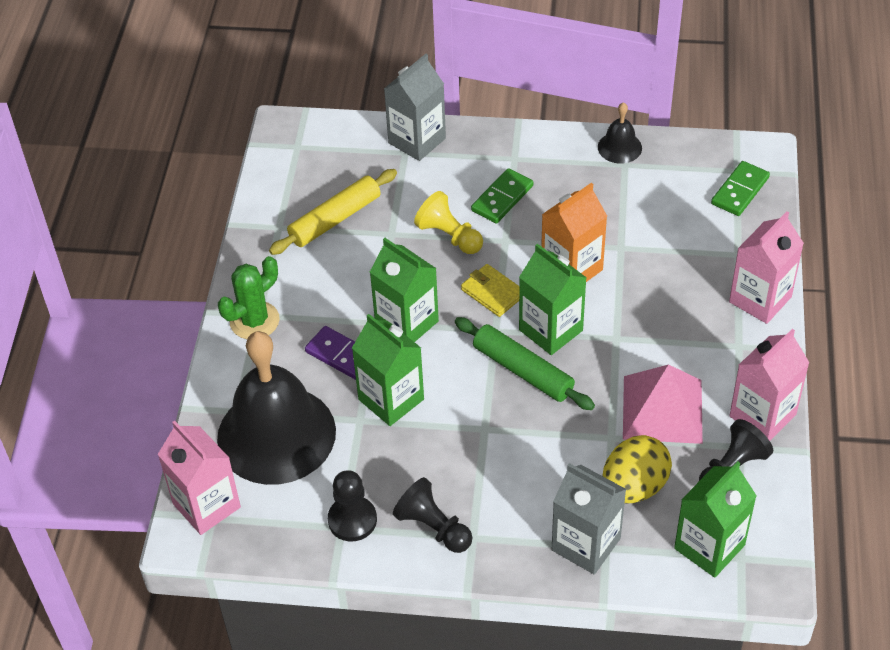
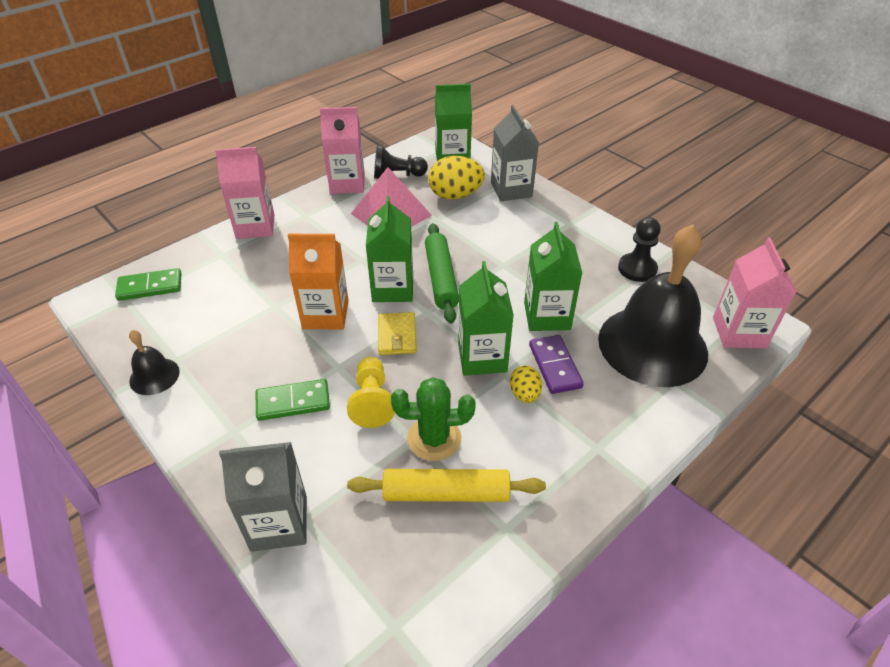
camera: 140 degrees left, 5 degrees down
(254, 321) = (605, 444): green cactus -> green cactus (434, 438)
(345, 317) = (524, 394): none -> yellow egg
(433, 527) = (588, 239): black pawn -> none

